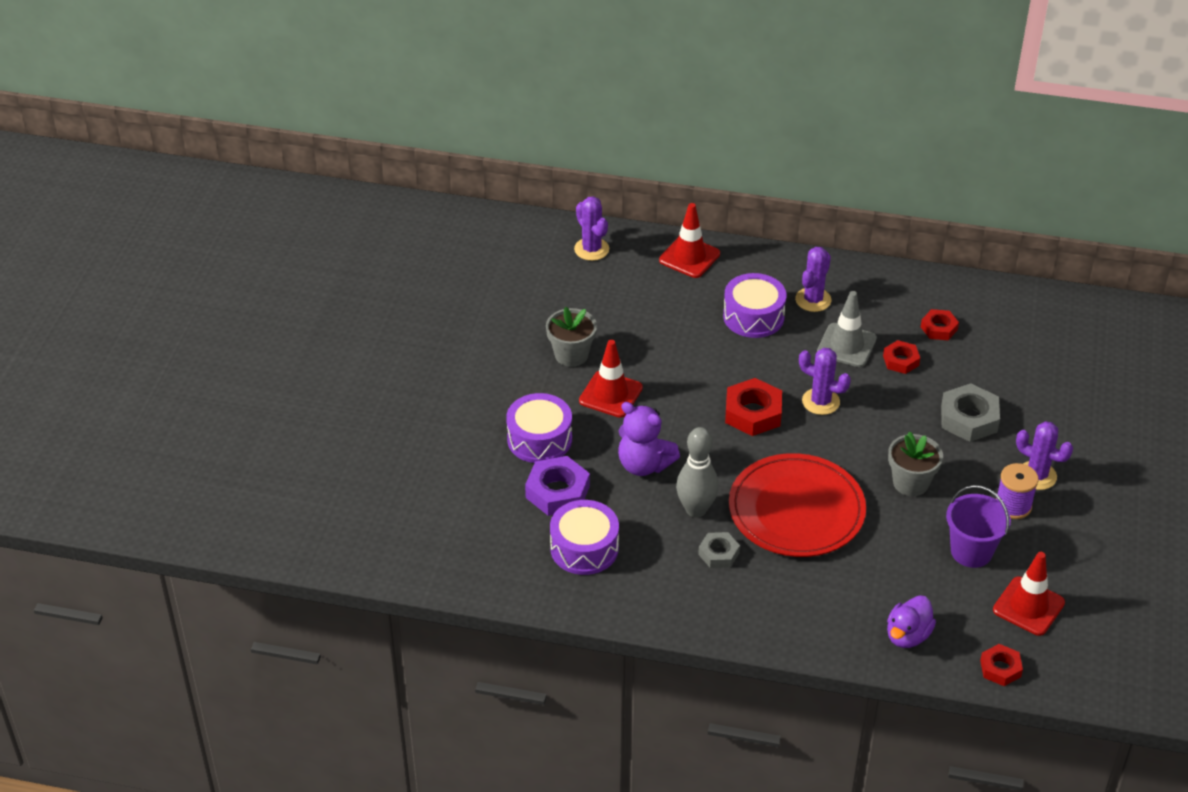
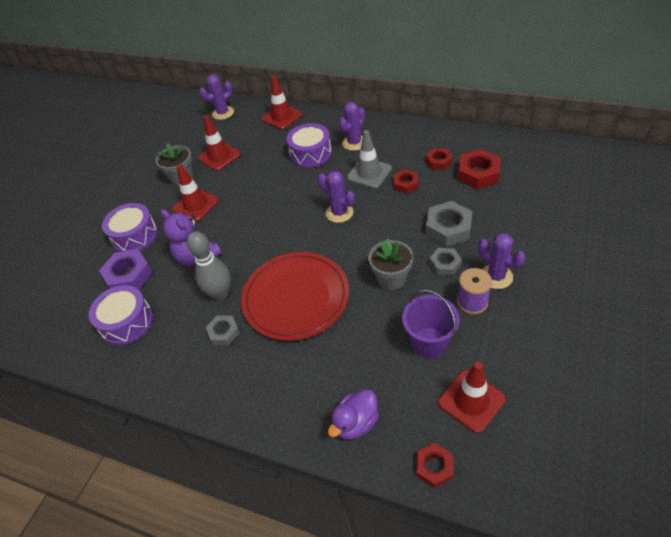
camera: 15 degrees right, 5 degrees up
(591, 249) = (223, 113): purple cactus -> purple cactus turned 75 degrees clockwise
(615, 321) = (219, 156): none -> red traffic cone
(753, 413) = (288, 220): red nut -> red nut (478, 173)
(973, 463) = (445, 264): none -> grey nut

